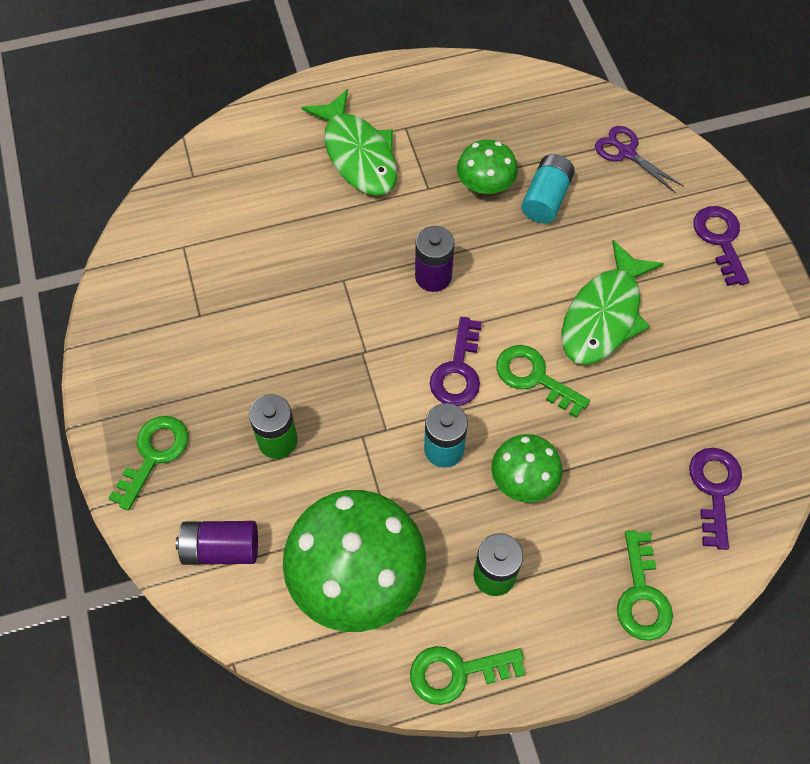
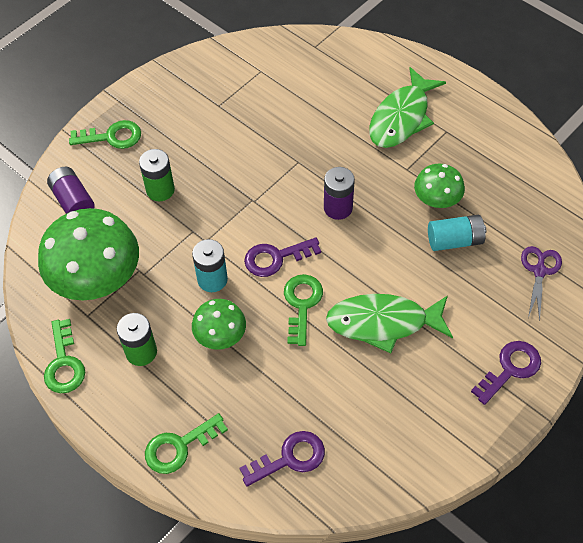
camera: 60 degrees right, 5 degrees down
(457, 672) = (64, 363): green key -> green key turned 150 degrees counterclockwise

